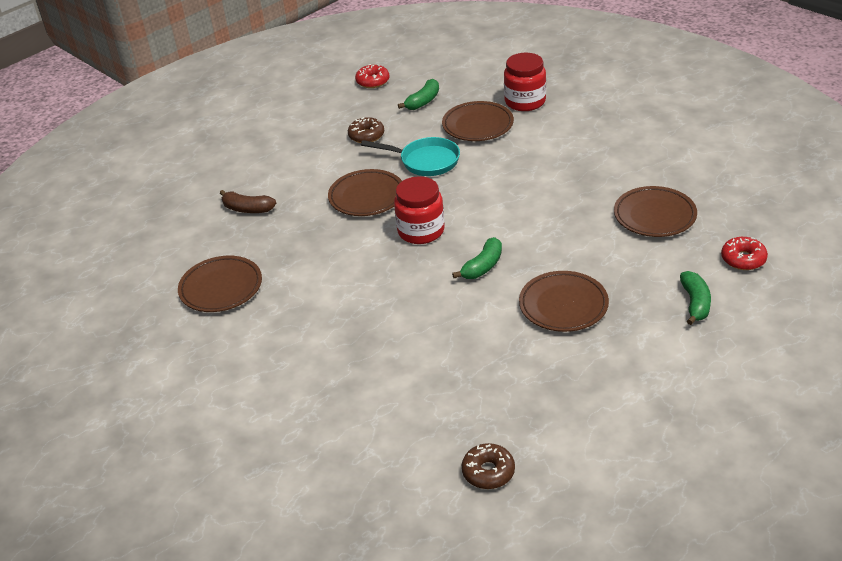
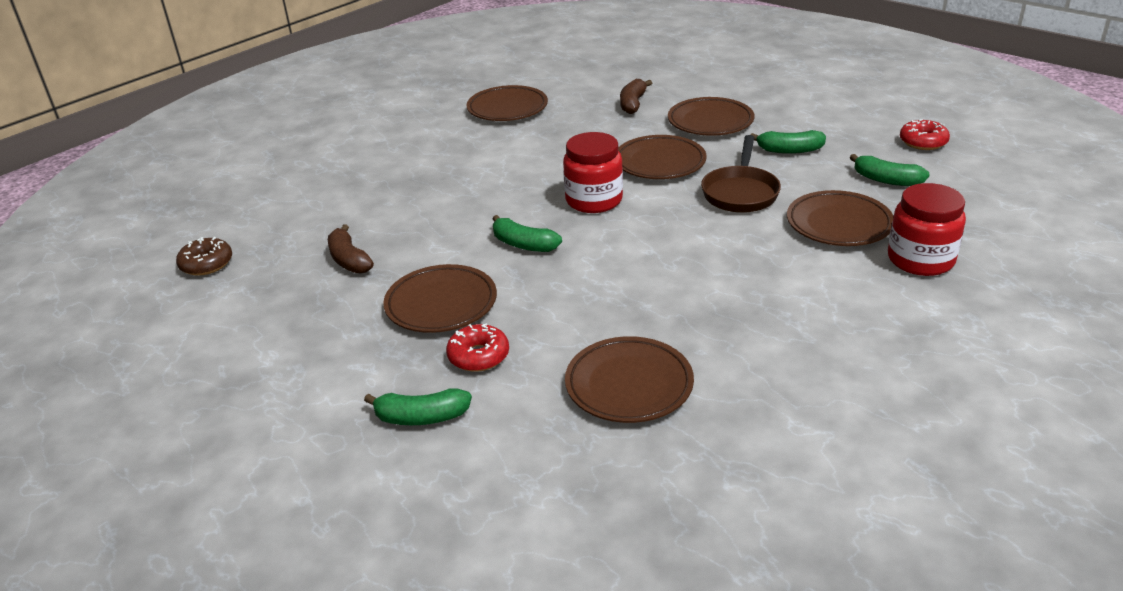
camera: 85 degrees right, 5 degrees down
(302, 169) = (710, 122): none -> brown plate
(366, 135) = (789, 150): brown donut -> green banana
(425, 161) = (740, 192): turquoise pan -> brown pan
(493, 368) = (349, 260): none -> brown banana
(743, 259) = (515, 476): red donut -> red donut (478, 356)

